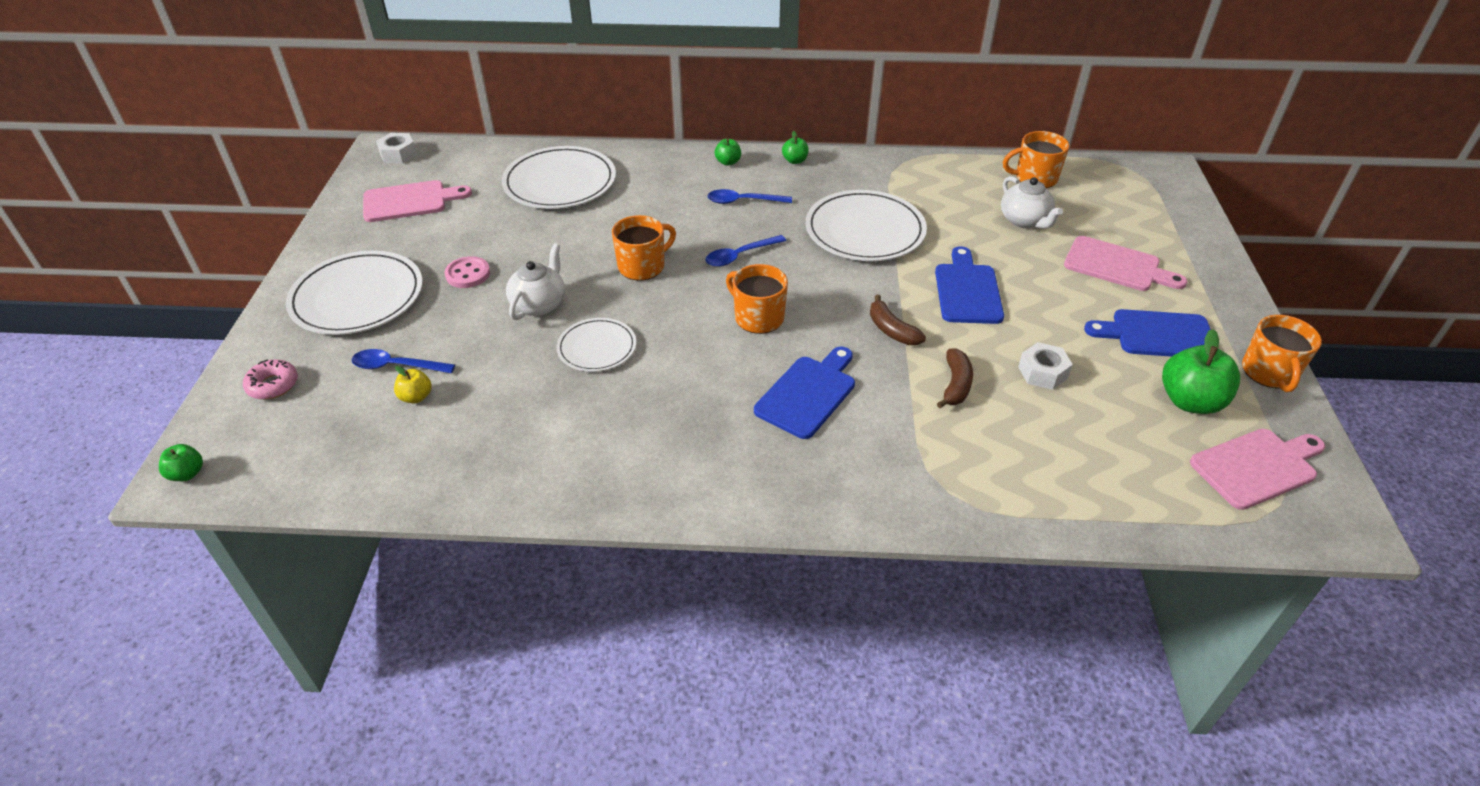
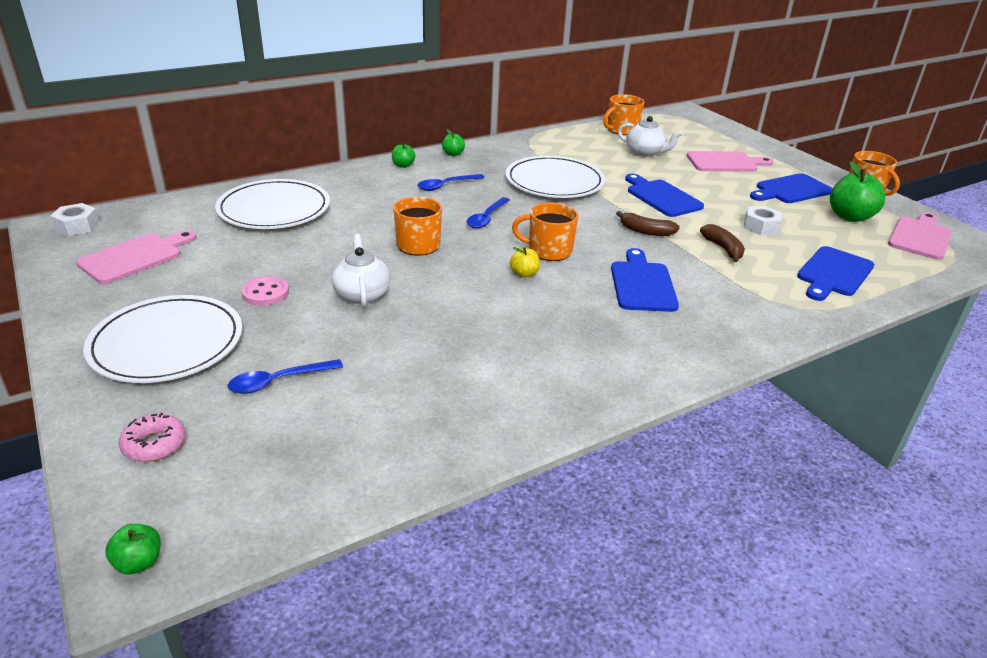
camera: 35 degrees left, 10 degrees down
(416, 397) = (329, 397): yellow apple -> yellow apple (524, 274)
(597, 347) = (450, 307): white plate -> none
(1054, 469) = (833, 273): none -> blue cutting board

